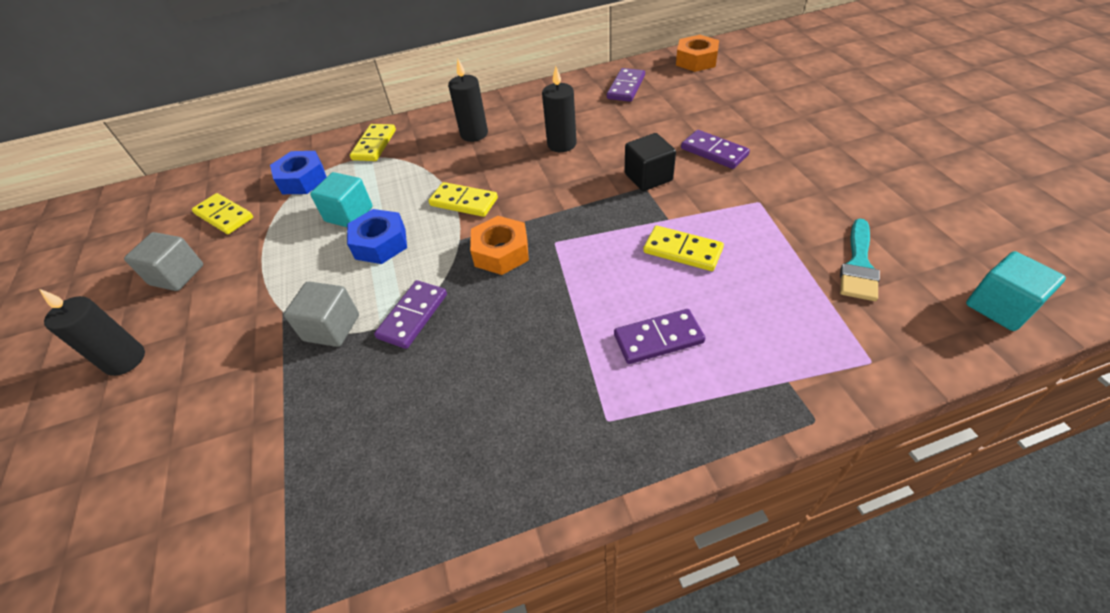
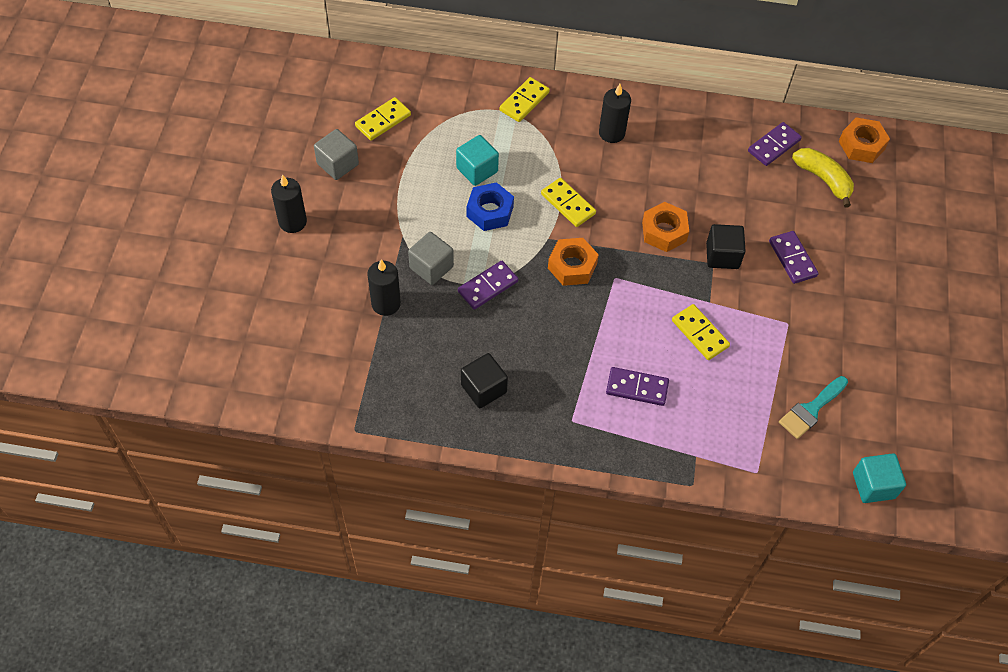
camera: 20 degrees right, 10 degrees up
(224, 216) = (383, 121): yellow domino -> yellow domino turned 75 degrees clockwise
(302, 179) = (453, 112): blue nut -> none
(466, 440) = (483, 388): none -> black cube
(562, 144) = (677, 184): black candle -> black candle (386, 304)
(577, 183) = (664, 231): none -> orange nut
(687, 91) = (823, 179): none -> yellow banana

